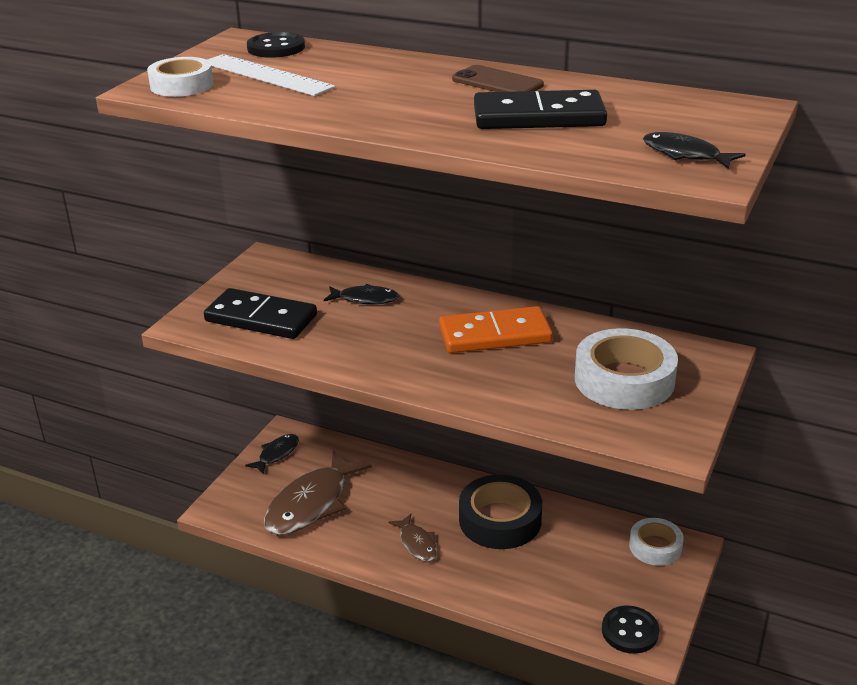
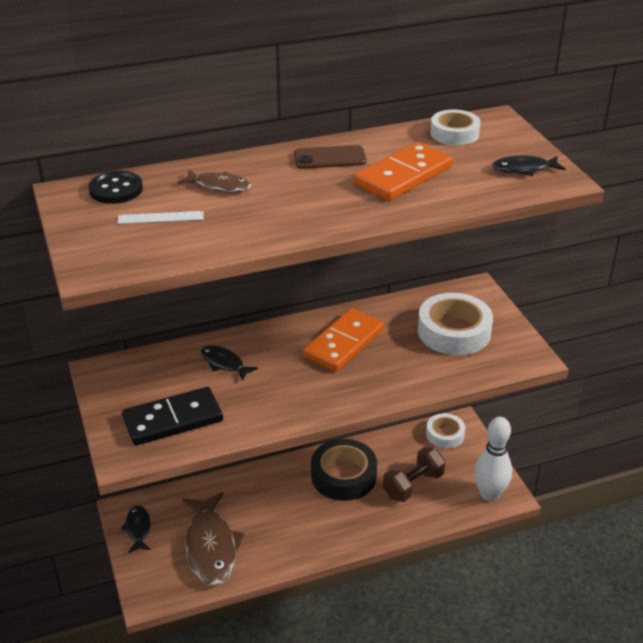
camera: 45 degrees left, 5 degrees up
(182, 85) = (113, 255): white tape -> white tape (454, 133)
(266, 75) = (160, 218): white ruler -> white ruler, size x0.58
(365, 299) = (224, 363): black fish -> black fish turned 105 degrees counterclockwise
(417, 543) = (314, 525): brown fish -> brown fish (219, 186)
(538, 117) = (403, 176): black domino -> orange domino
(558, 571) = (413, 485): none -> brown dumbbell
(630, 631) = (489, 494): black button -> white bowling pin

